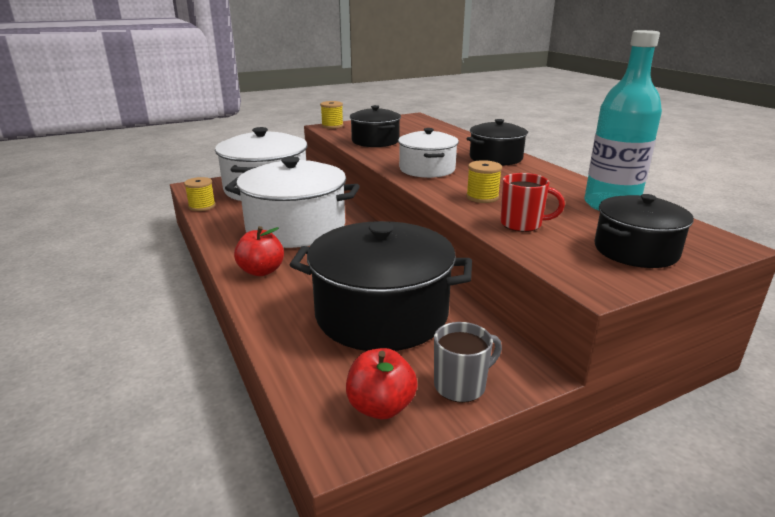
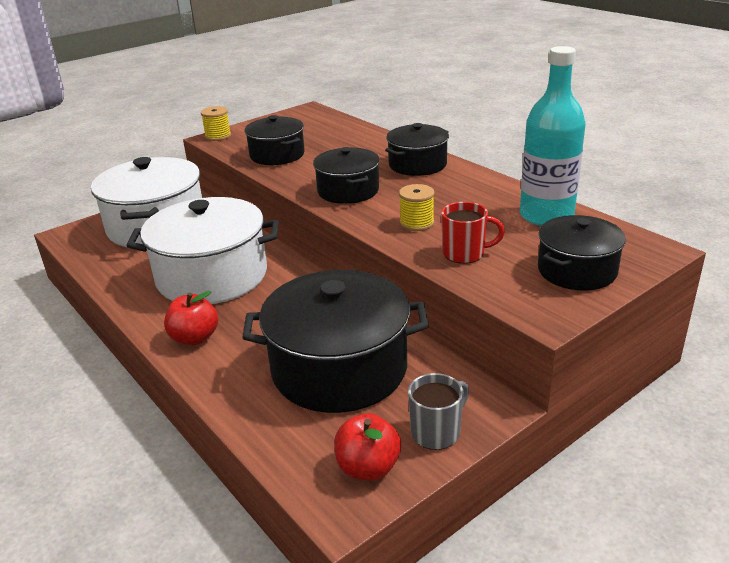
camera: 10 degrees left, 5 degrees up
(202, 206) = (89, 262): yellow spool -> none
(427, 169) = (348, 191): white pot -> black pot

